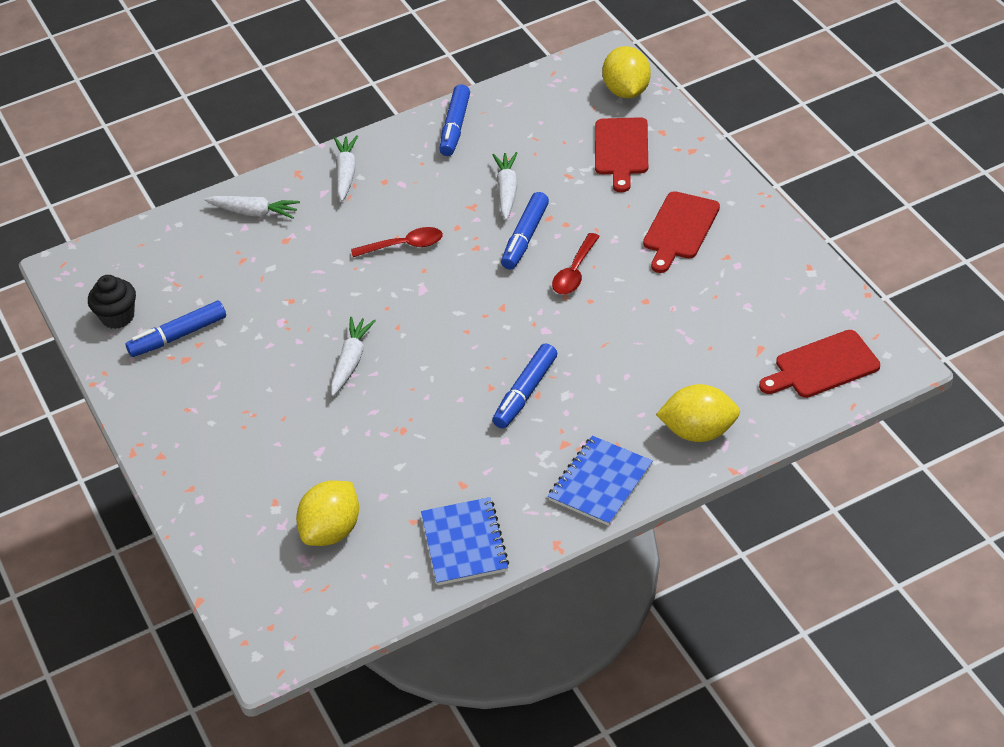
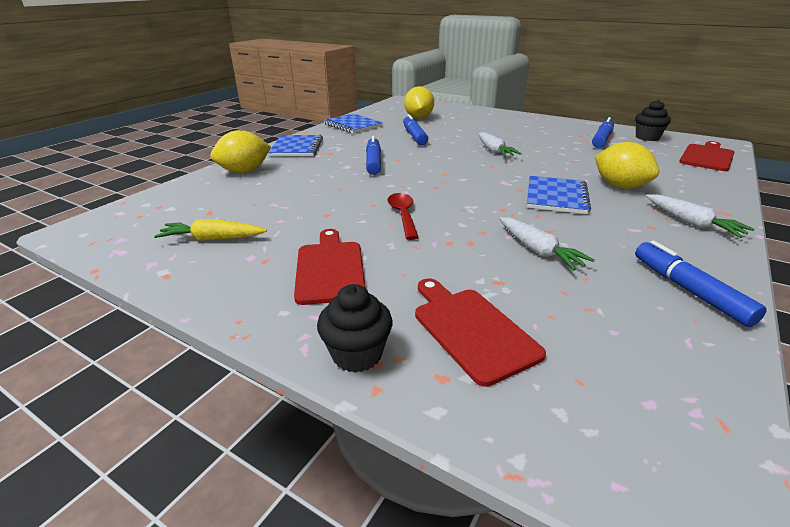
camera: 145 degrees right, 15 degrees down
(254, 212) = (692, 186): white carrot -> none
(404, 246) = (556, 197): red spoon -> blue notebook
(525, 237) = (472, 224): blue marker -> blue marker (414, 136)
(627, 91) = (569, 436): yellow lemon -> yellow lemon (620, 186)
(699, 158) = (357, 354): none -> black cupcake
(764, 301) = (212, 239): none -> yellow carrot
(823, 366) = (149, 215): red cutting board -> red cutting board (707, 157)

